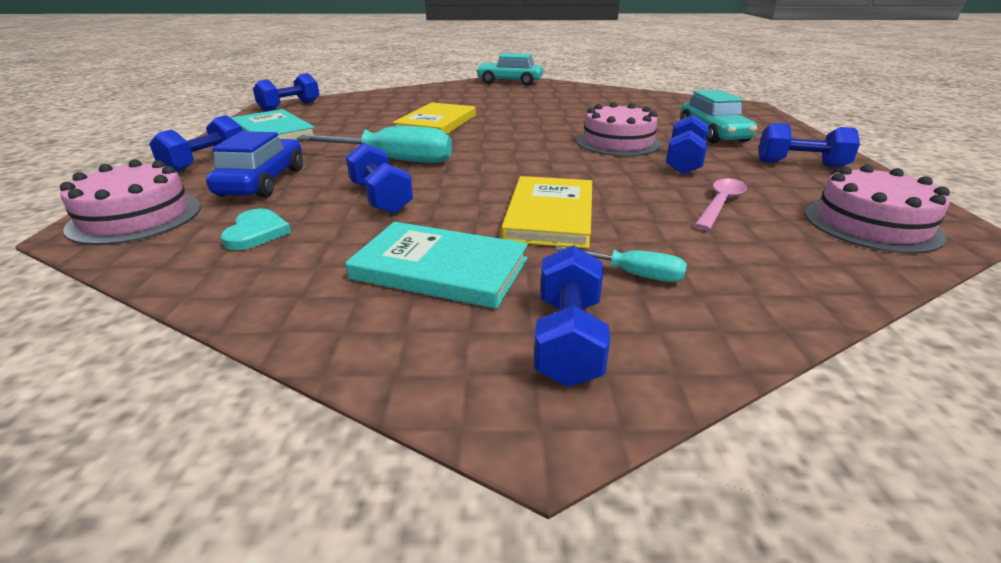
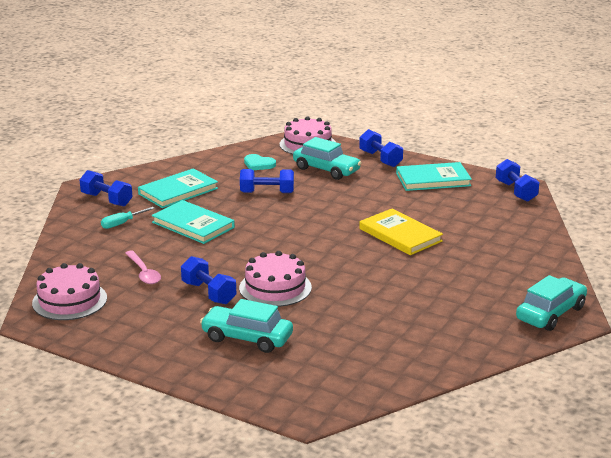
camera: 120 degrees right, 5 degrees down
(263, 182) = (326, 170): blue car -> turquoise car
(393, 160) = (326, 205): turquoise screwdriver -> none
(549, 215) = (193, 225): yellow book -> turquoise book
(800, 164) = (150, 334): blue dumbbell -> none

